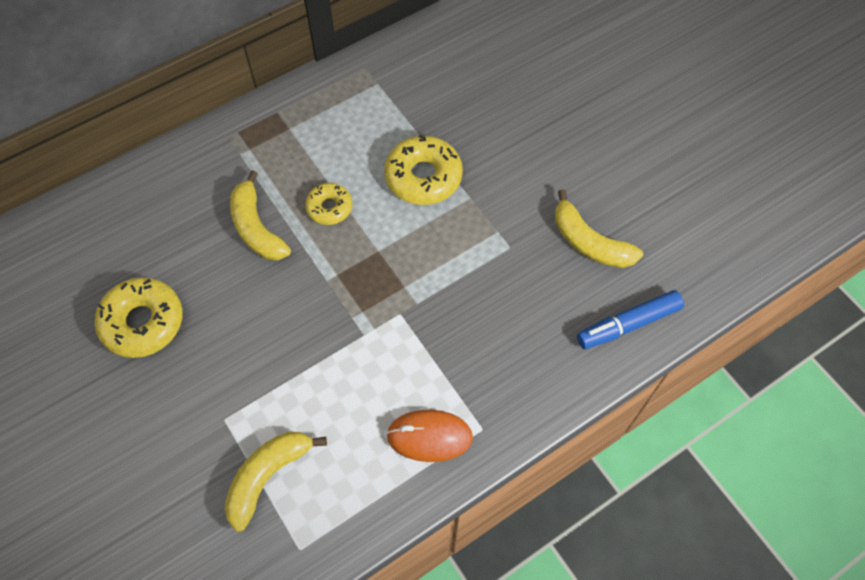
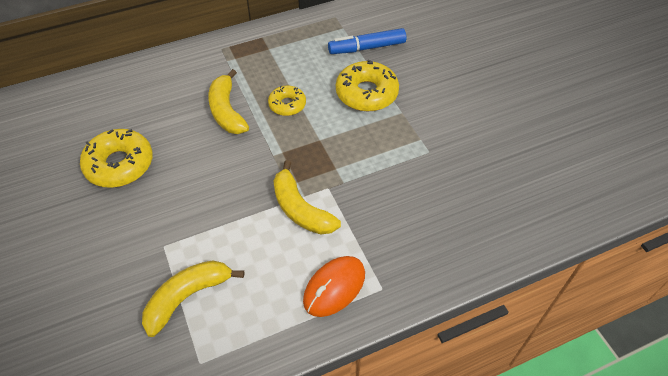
camera: 10 degrees right, 10 degrees down
(429, 436) = (334, 287): orange mouse -> orange mouse turned 60 degrees counterclockwise
(589, 242) = (497, 157): yellow banana -> yellow banana (300, 209)
(628, 324) = (524, 224): blue marker -> blue marker (367, 48)

